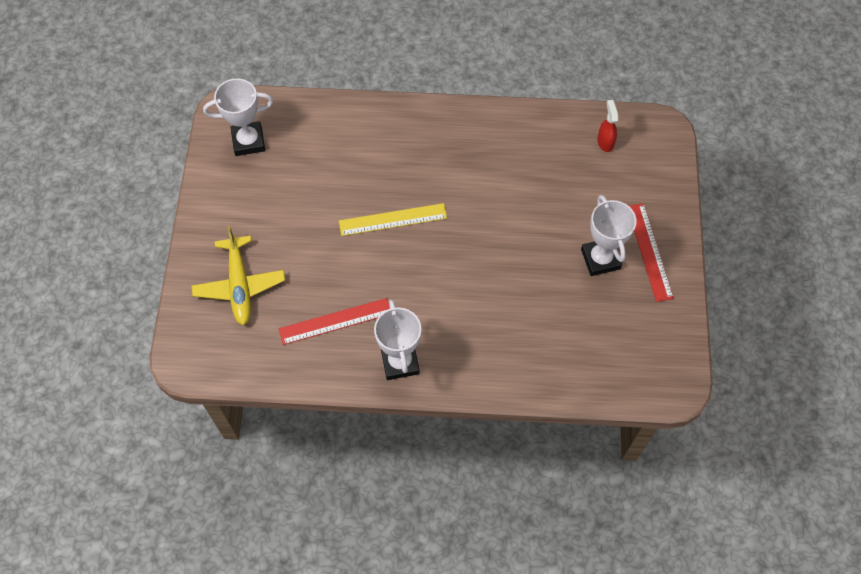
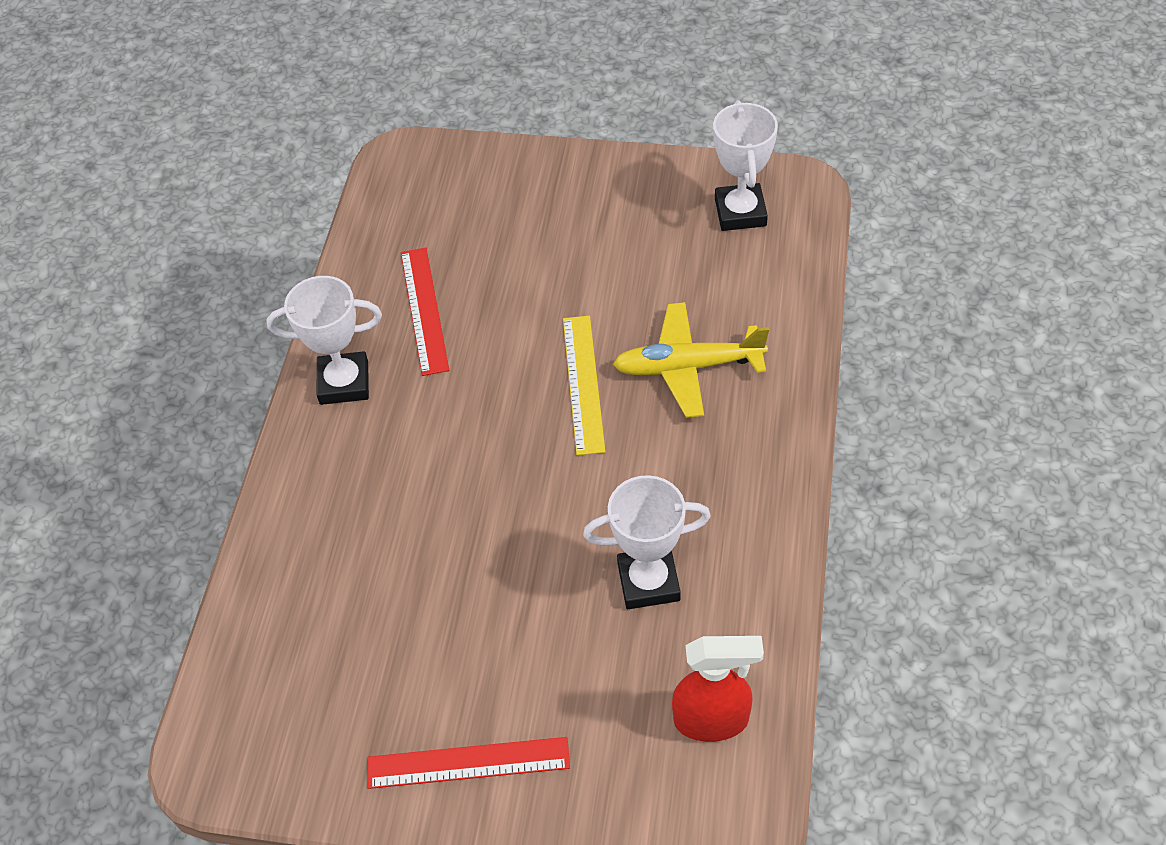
camera: 100 degrees right, 10 degrees down
(239, 285) = (500, 207): yellow plane -> yellow plane (687, 367)
(600, 259) = (466, 677): white trophy -> white trophy (648, 582)
(605, 142) = (712, 720): red spray bottle -> red spray bottle, size x1.58

